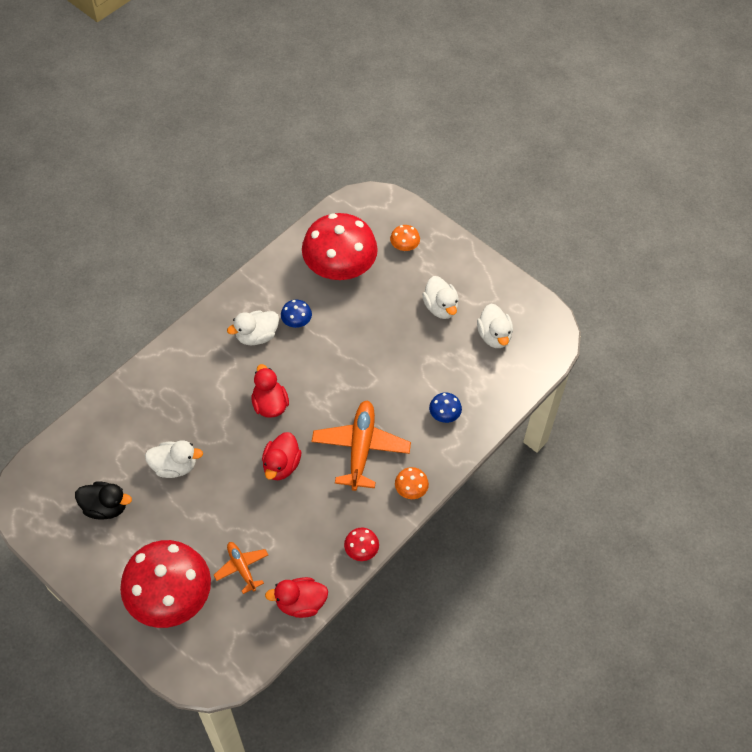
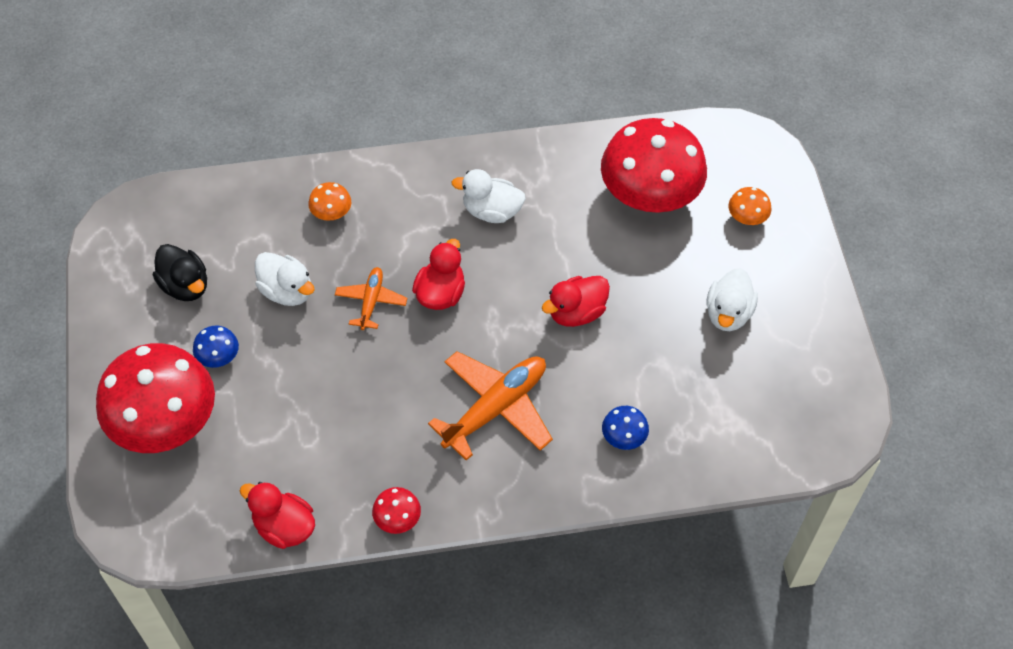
camera: 40 degrees right, 0 degrees up
(242, 568) = (259, 445): orange plane -> orange plane (371, 301)
(281, 465) = (395, 366): red duck -> red duck (576, 312)
(296, 321) = (548, 223): blue mushroom -> blue mushroom (218, 357)
(411, 489) = (510, 493): orange mushroom -> orange mushroom (331, 213)
(494, 336) = (764, 388): white duck -> none

